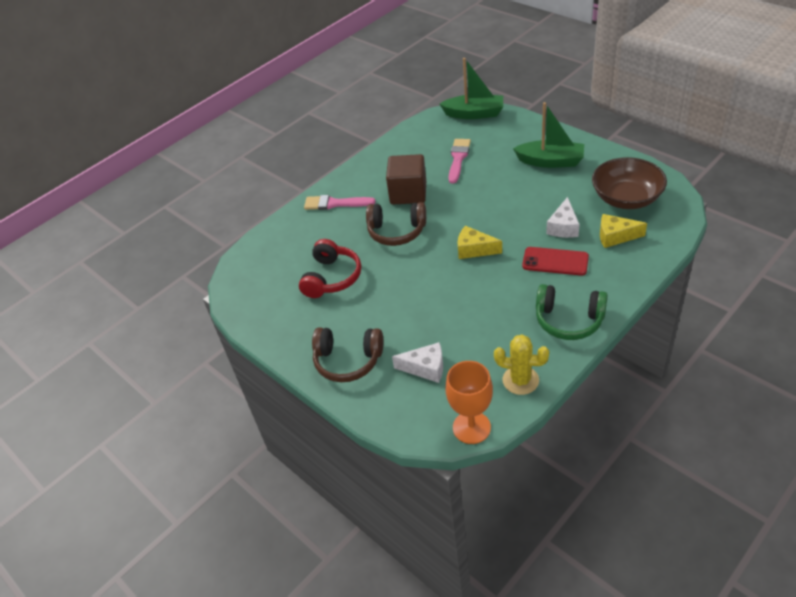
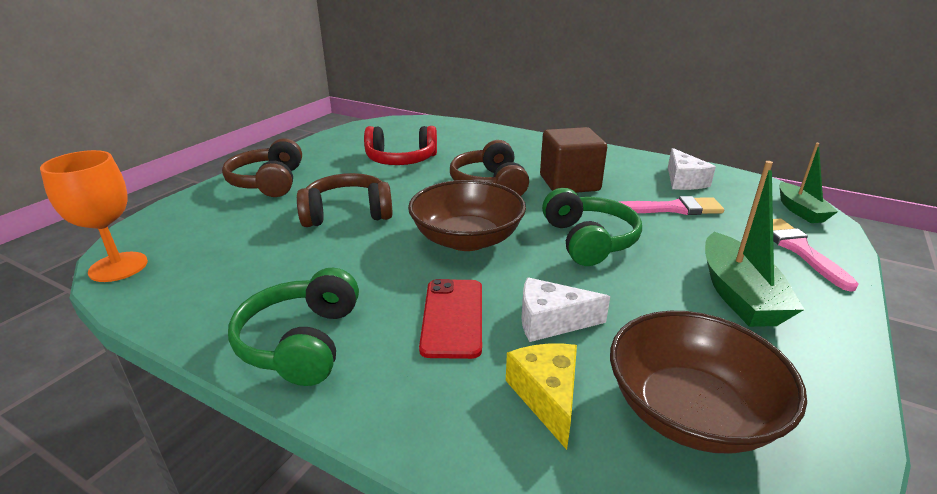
camera: 70 degrees right, 15 degrees down
(335, 203) = (527, 147): pink brush -> pink brush (799, 249)
(422, 308) = (347, 213): none -> brown headphones
(425, 368) = (239, 226): white cheese -> white cheese (684, 181)
(474, 114) = (800, 211): green boat -> green boat, size x0.65
(474, 249) = (467, 239): yellow cheese -> brown bowl
(488, 199) = (588, 240): none -> green headphones
(520, 380) = (183, 300): yellow cactus -> none

